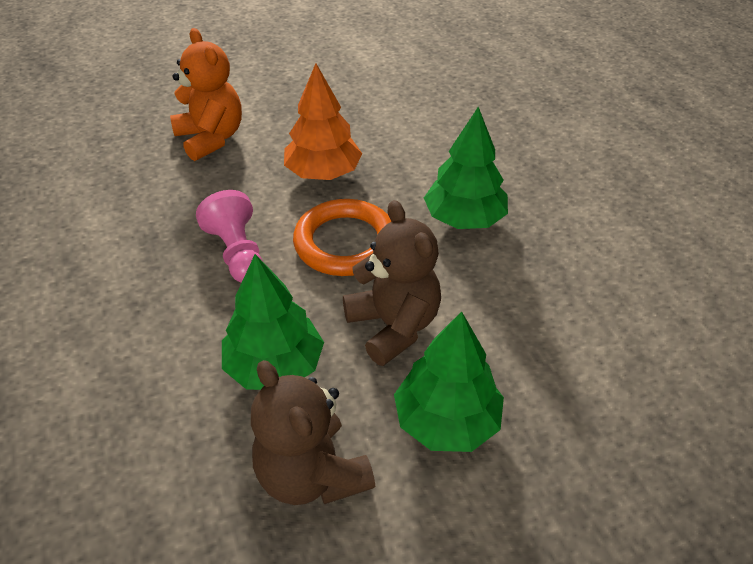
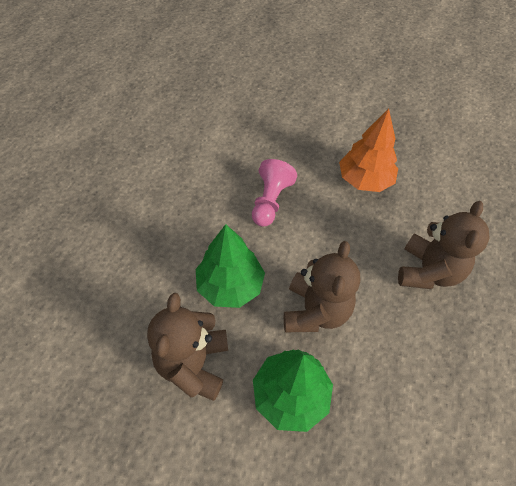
camera: 40 degrees right, 10 degrees up
(211, 138) = (319, 117): orange teddy bear -> none
(345, 243) = (336, 236): orange ring -> none
(464, 219) = (428, 271): green tree -> brown teddy bear

